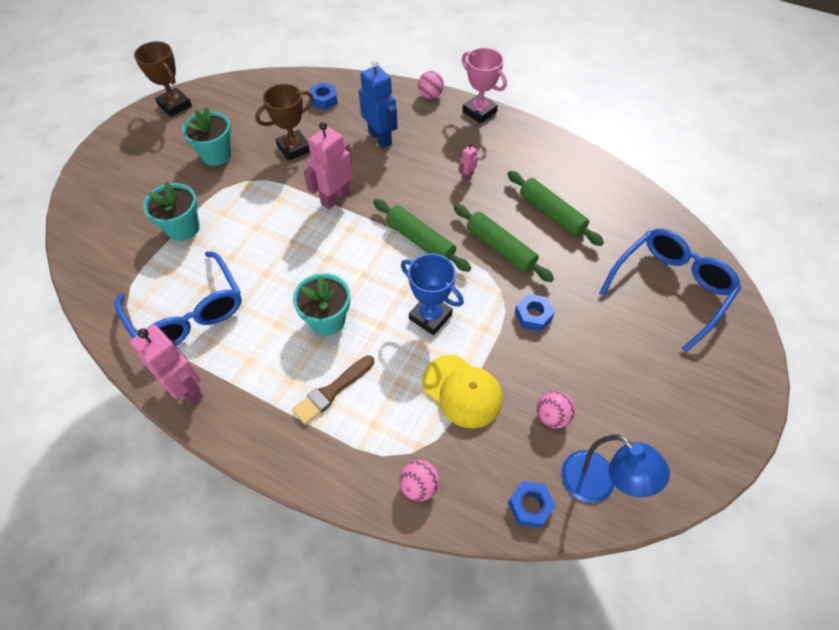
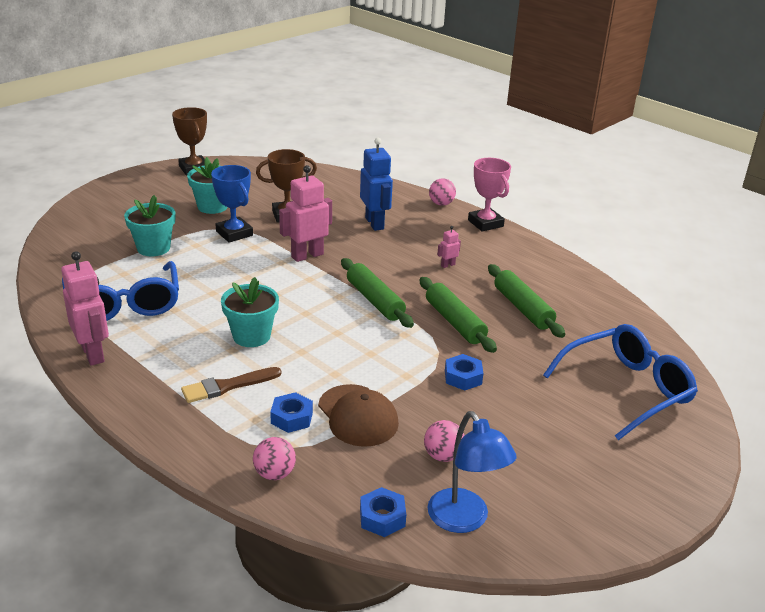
camera: 15 degrees right, 25 degrees down
(324, 100) = (334, 189): blue nut -> blue nut (292, 418)
(430, 316) = (355, 355): blue trophy -> blue trophy (234, 233)
(462, 391) = (357, 415): yellow cap -> brown cap

